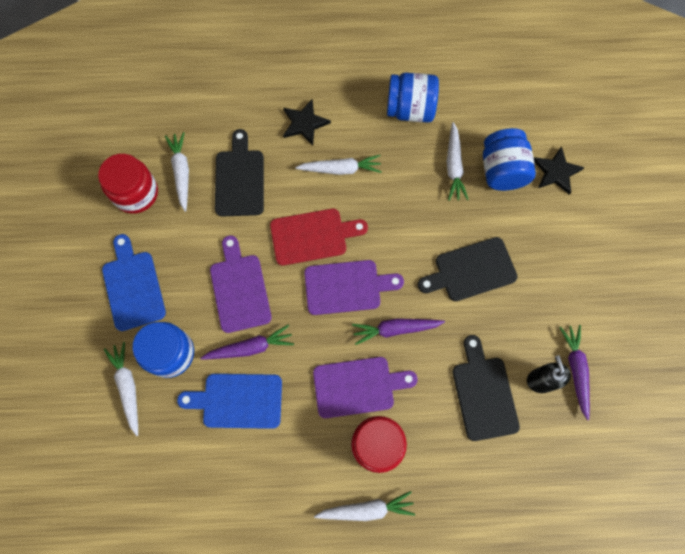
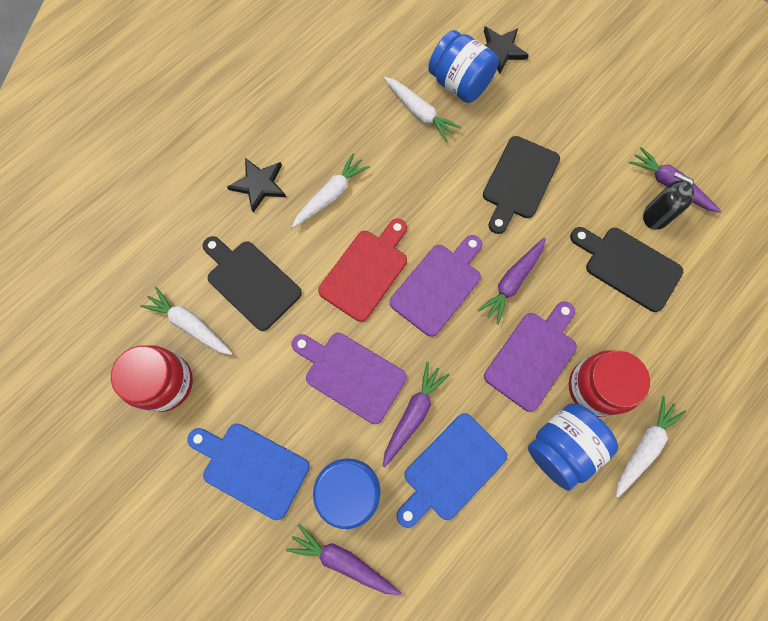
camera: 45 degrees left, 0 degrees up
(128, 387) = (343, 560): white carrot -> purple carrot
(410, 109) = (337, 98): blue jar -> blue jar (561, 447)

